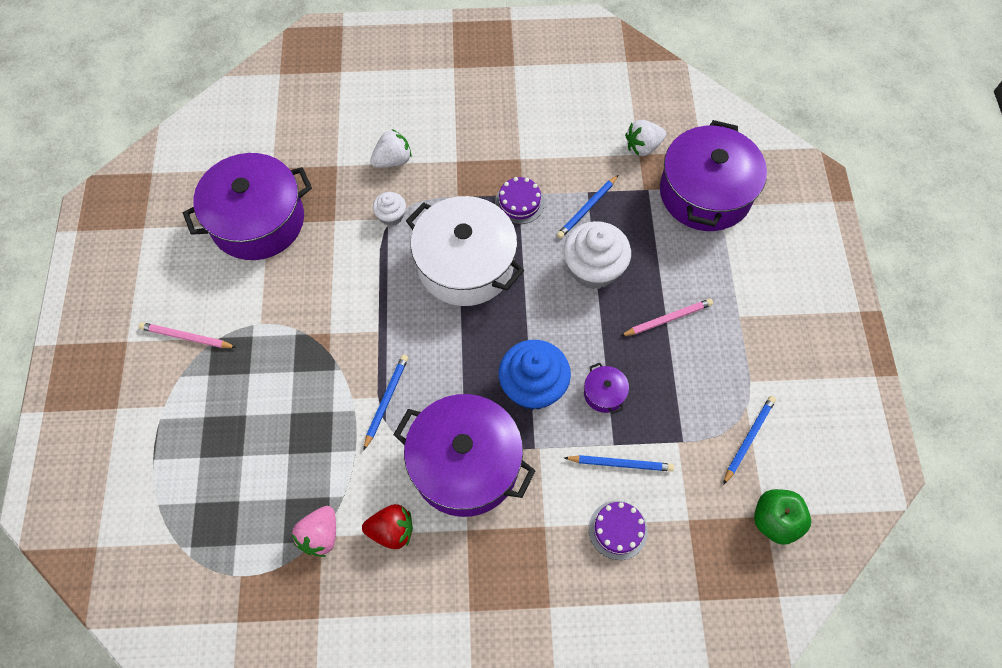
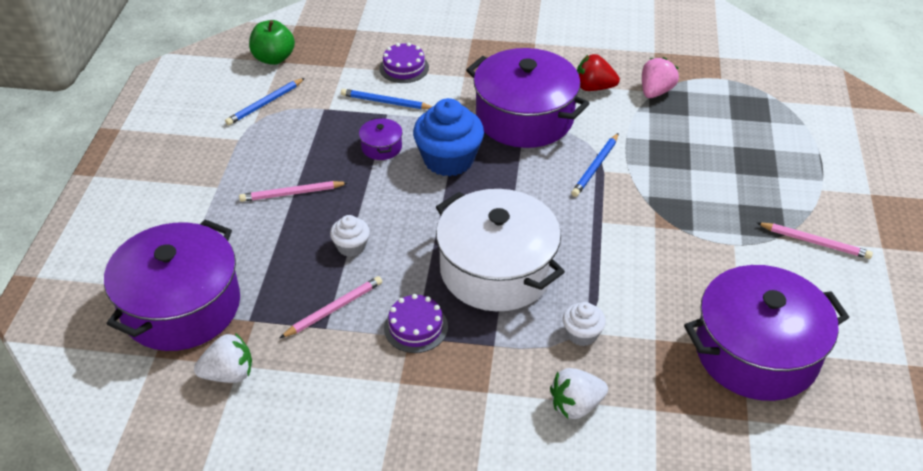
camera: 170 degrees left, 20 degrees down
(587, 208) = (334, 309): blue pencil -> pink pencil
(593, 269) = (351, 246): white cupcake -> white cupcake, size x0.52

